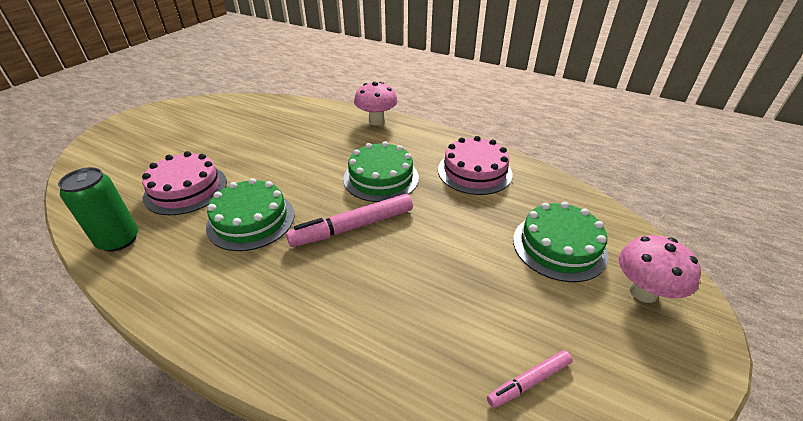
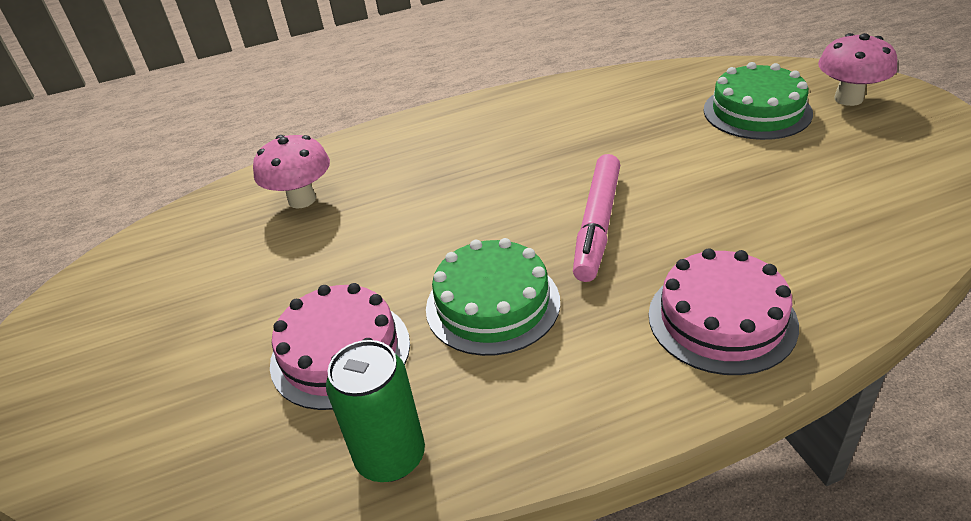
camera: 45 degrees left, 0 degrees up
(376, 121) = (400, 133): pink mushroom -> pink mushroom (302, 200)
(381, 178) = (527, 172): green cake -> none
(474, 171) = (592, 108): pink cake -> pink cake (721, 319)
(529, 382) = (903, 199): pink marker -> none

